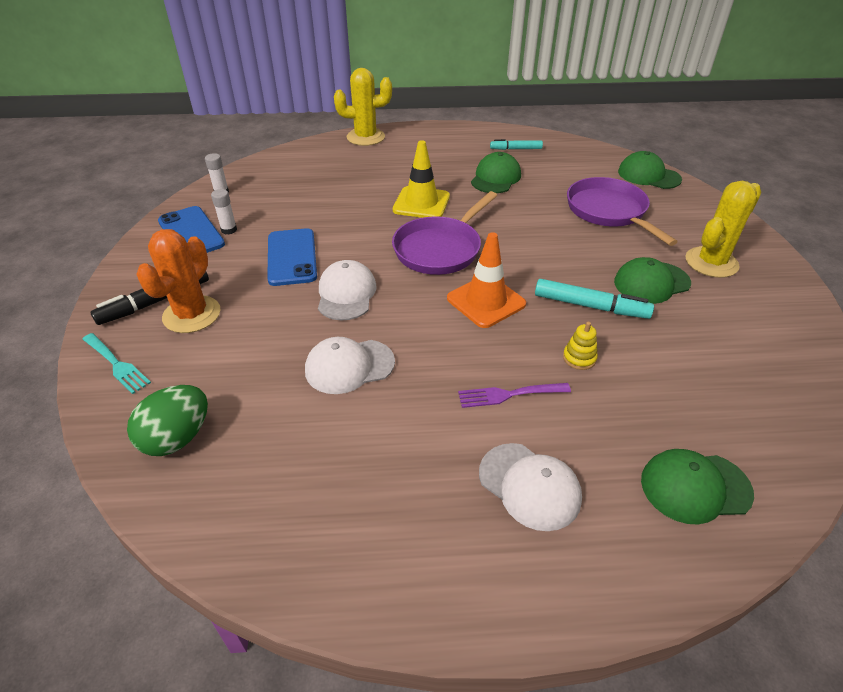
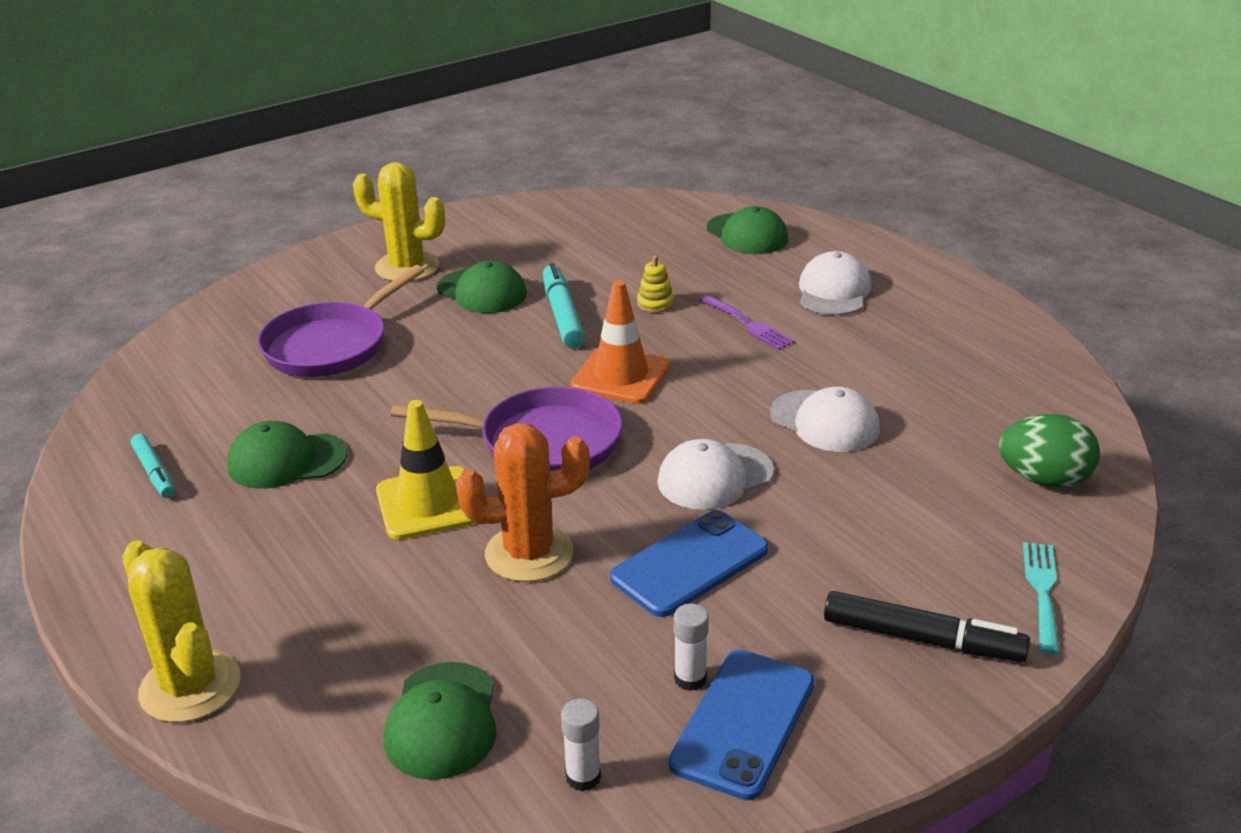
camera: 120 degrees left, 10 degrees down
(192, 314) = (899, 585): orange cactus -> orange cactus (529, 553)
(648, 175) = (194, 337): green cap -> green cap (442, 721)

